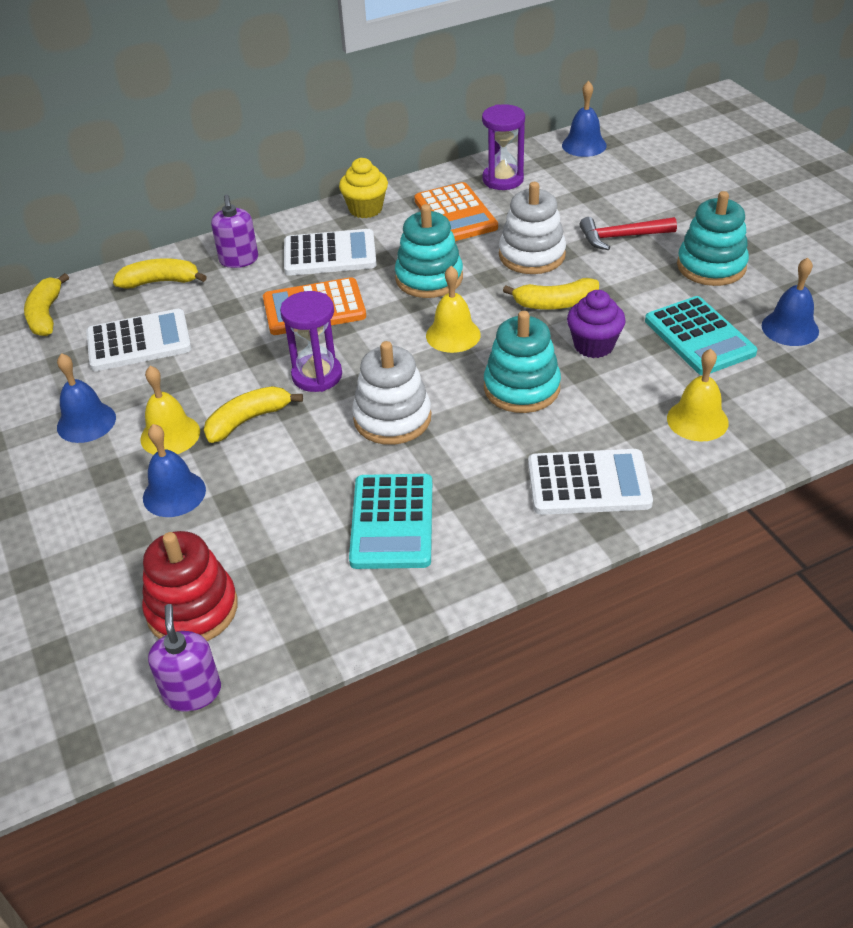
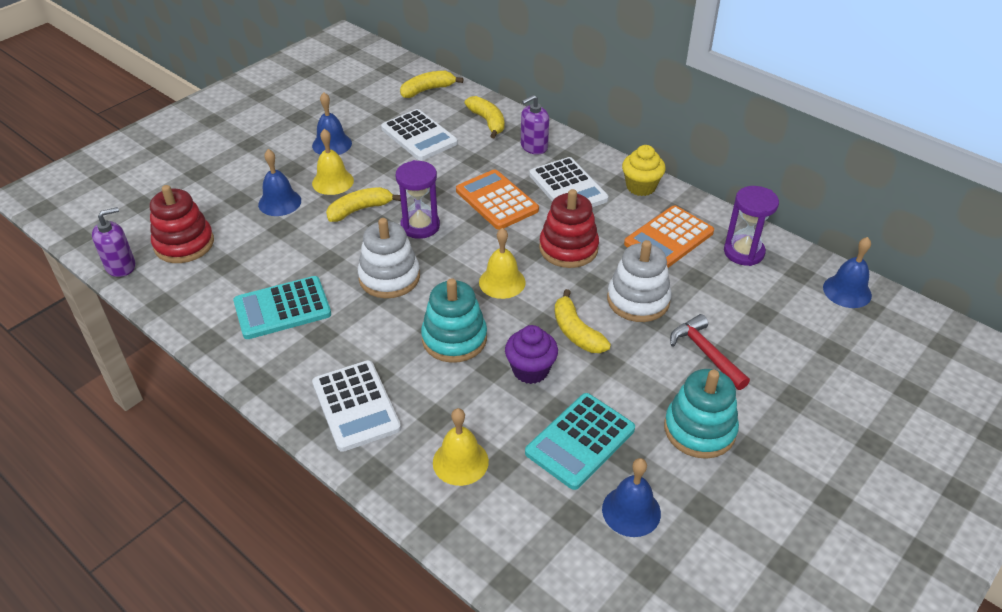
camera: 65 degrees right, 0 degrees up
(248, 420) = (360, 210): yellow banana -> yellow banana turned 60 degrees counterclockwise
(429, 278) = (568, 248): turquoise stacking toy -> red stacking toy

